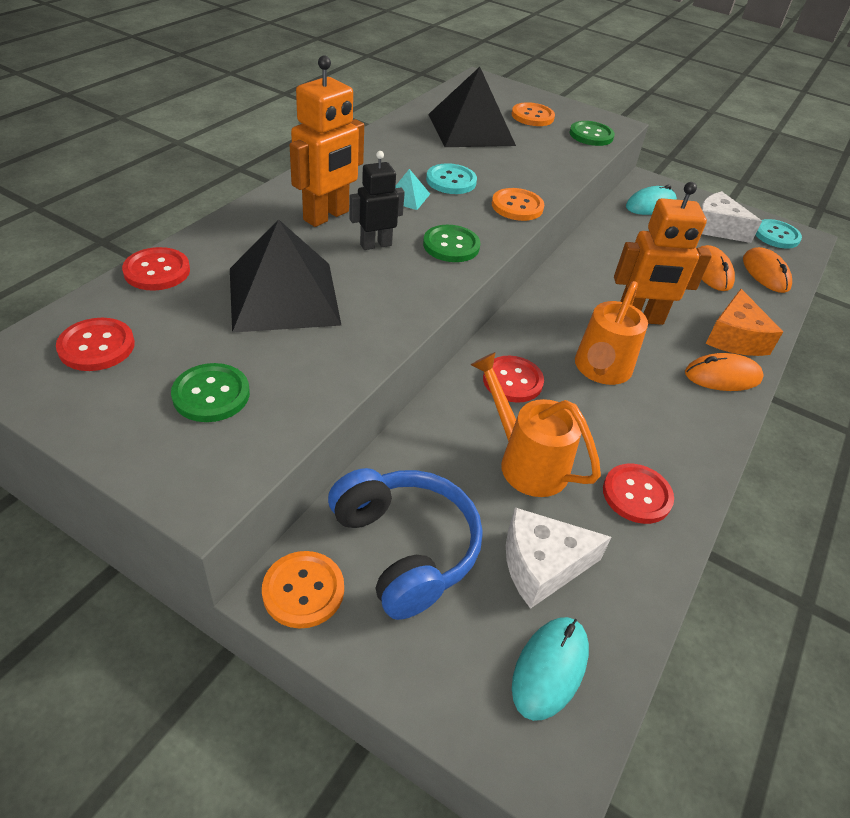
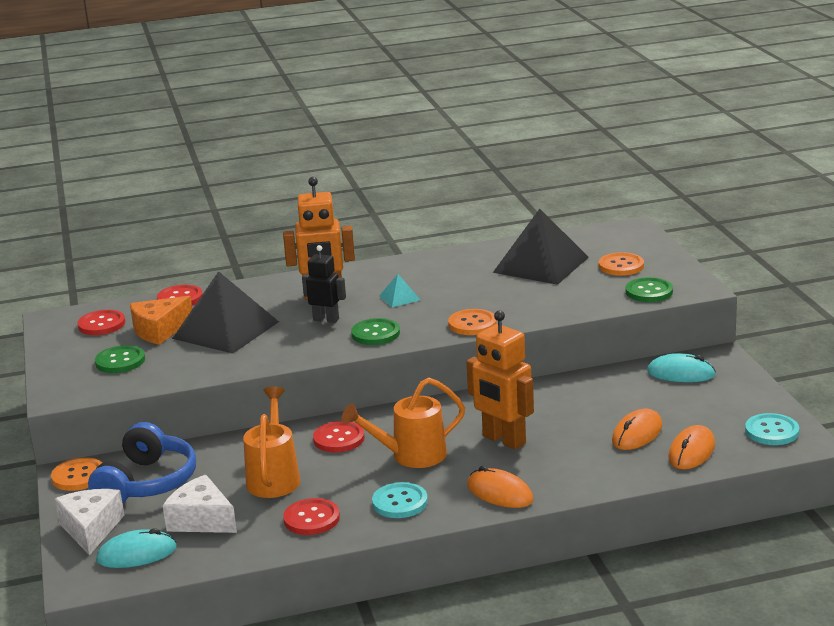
camera: 50 degrees right, 20 degrees down
(451, 181) = (452, 296): turquoise button -> turquoise button (400, 502)
(716, 228) = (714, 407): white cheese -> white cheese (91, 529)
(735, 338) = (561, 478): orange cheese -> orange cheese (159, 330)

